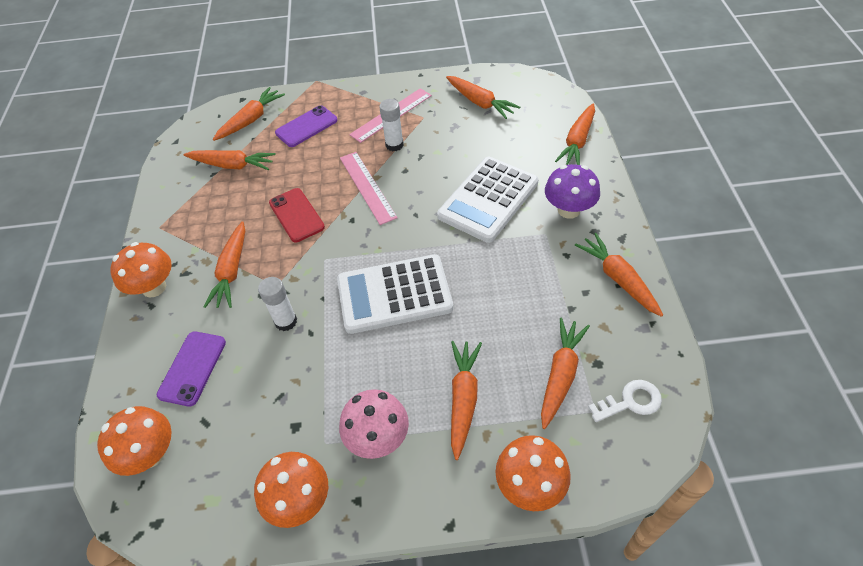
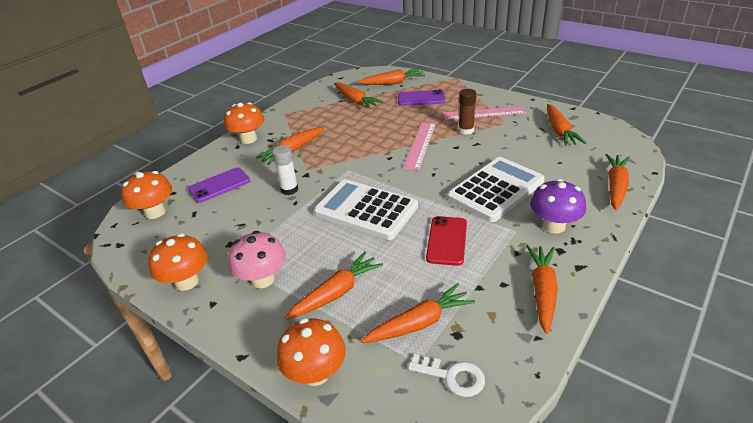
camera: 40 degrees right, 15 degrees down
(296, 215) = (360, 140): red phone -> red phone (447, 241)
(394, 145) = (466, 130): white glue stick -> brown glue stick
(488, 199) = (495, 189): white calculator -> white calculator turned 150 degrees clockwise
(577, 141) = (615, 187): orange carrot -> orange carrot turned 135 degrees clockwise

